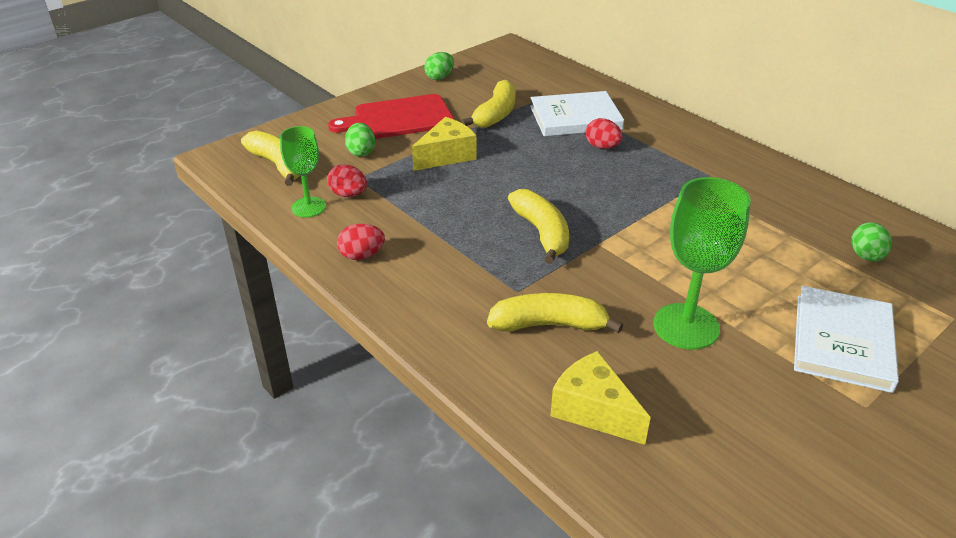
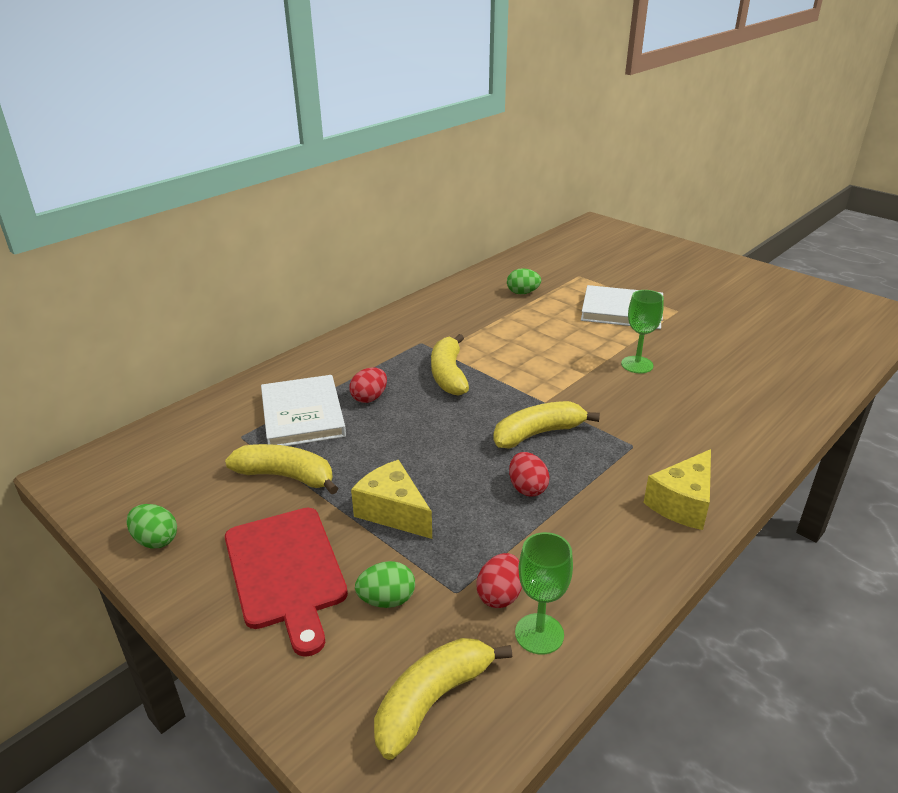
camera: 95 degrees left, 5 degrees down
(362, 255) = (623, 561): red egg -> red egg (527, 488)
(549, 325) = (670, 426): yellow banana -> yellow banana (448, 374)
(593, 410) = (751, 405): yellow cheese -> yellow cheese (682, 503)
(686, 326) = (637, 365): green goblet -> green goblet, size x0.63

